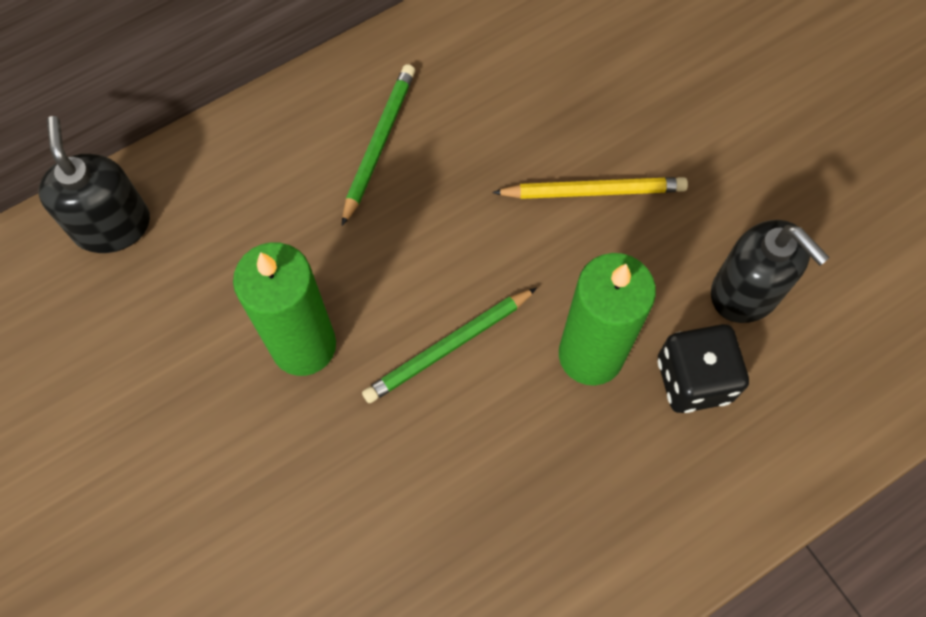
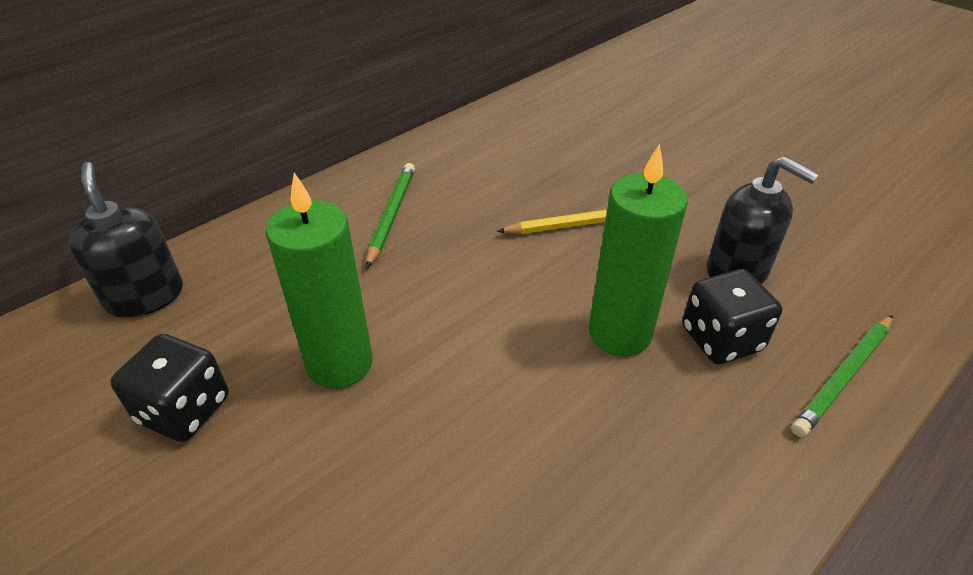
camera: 10 degrees left, 25 degrees down
(156, 375) = (184, 410): none -> black dice
(448, 347) = (483, 346): green pencil -> green pencil (843, 376)

